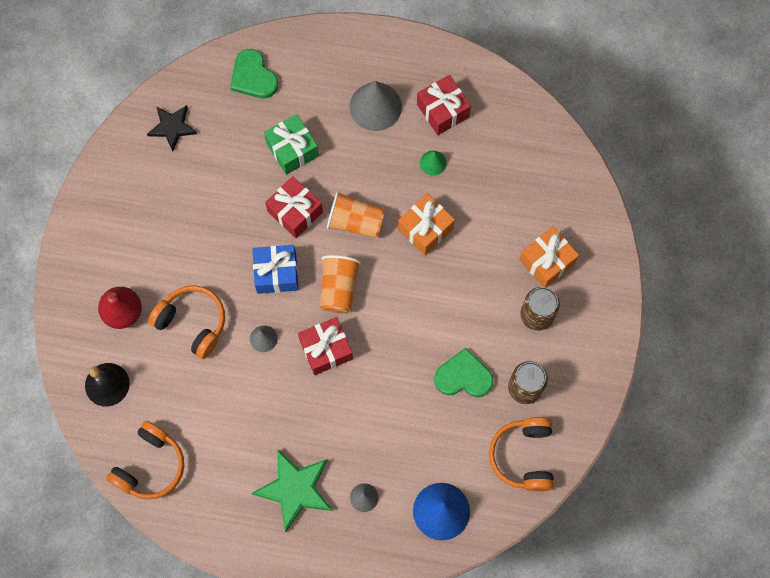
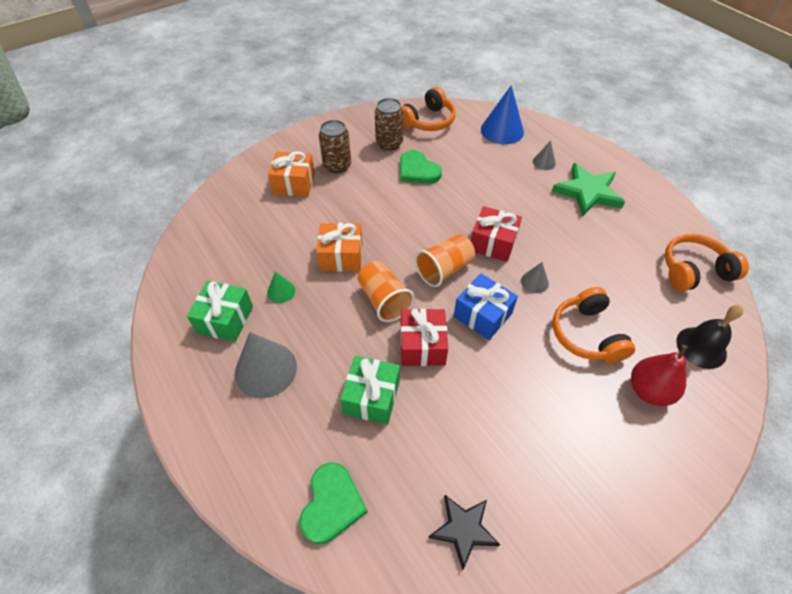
camera: 135 degrees left, 20 degrees down
(442, 111) = (225, 319): red gift -> green gift

